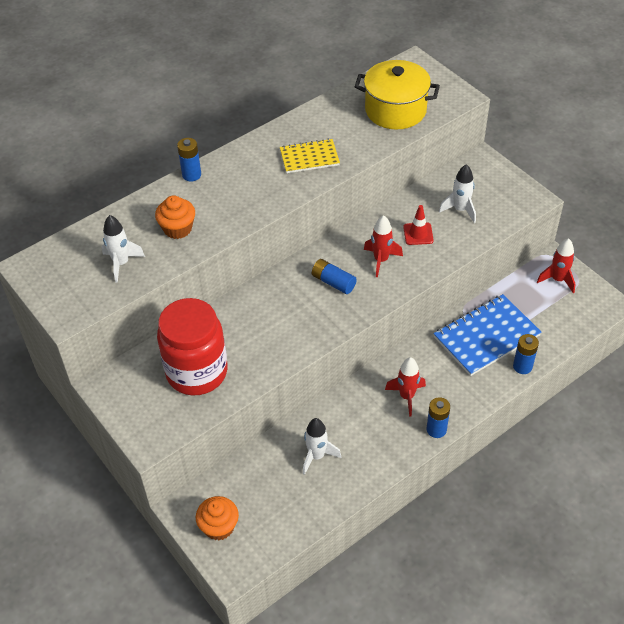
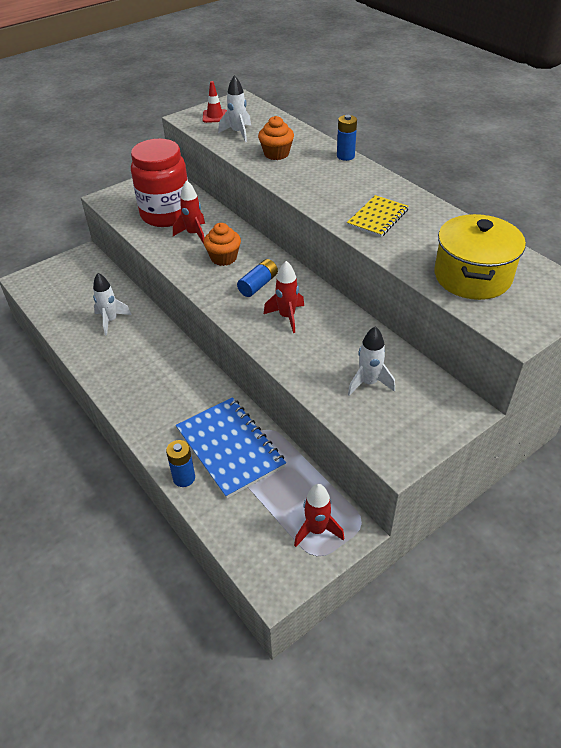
camera: 90 degrees right, 5 degrees down
(219, 527) = (63, 271): orange cupcake -> orange cupcake (223, 258)
(309, 157) = (378, 218): yellow notebook -> yellow notebook turned 45 degrees clockwise
(406, 396) = (161, 379): red rocket -> red rocket (194, 234)
(418, 234) = (326, 346): red traffic cone -> red traffic cone (215, 116)
(436, 429) = (118, 399): blue battery -> none

